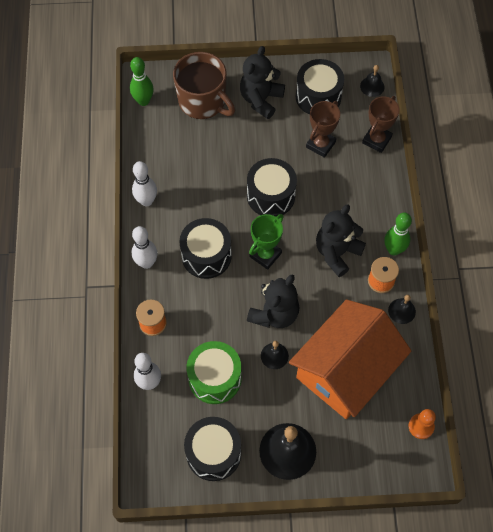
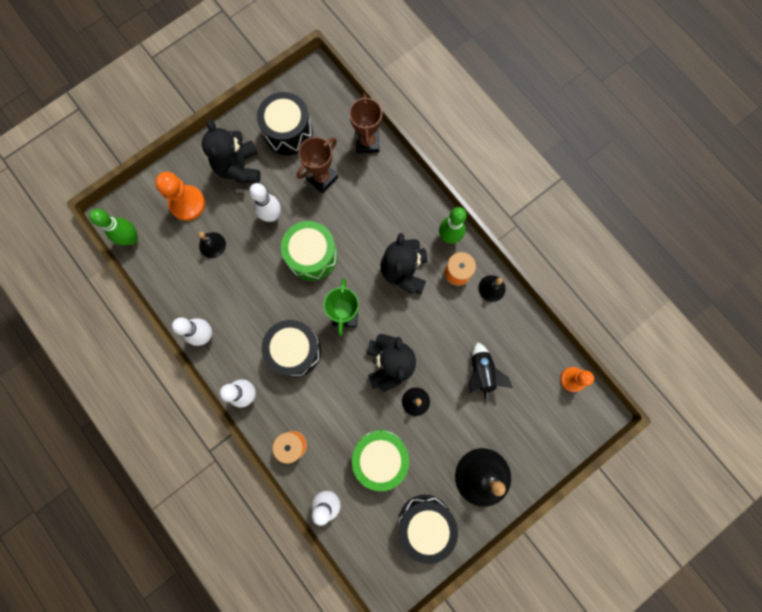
camera: 35 degrees left, 15 degrees up
(203, 101) = (187, 203): brown mug -> orange pawn
(261, 148) = (272, 215): none -> white bowling pin
(271, 196) = (312, 256): black drum -> green drum
(320, 144) = (322, 178): brown trophy -> brown trophy turned 45 degrees clockwise
(345, 370) = (481, 373): orange house -> black rocket
(372, 86) = (328, 92): black bell -> black bell (212, 245)

